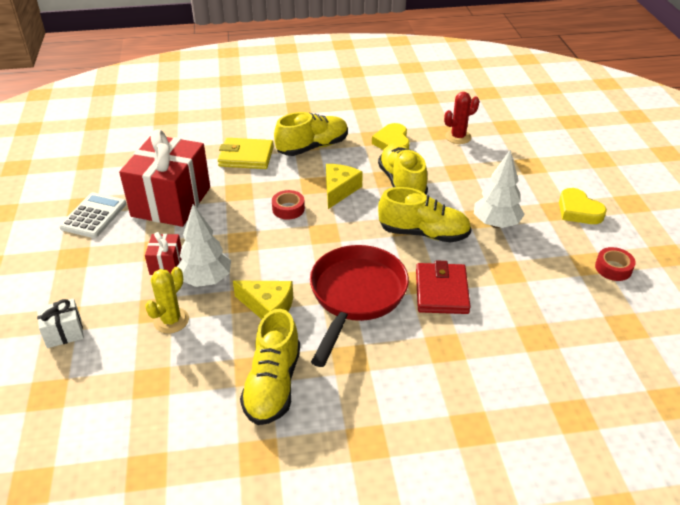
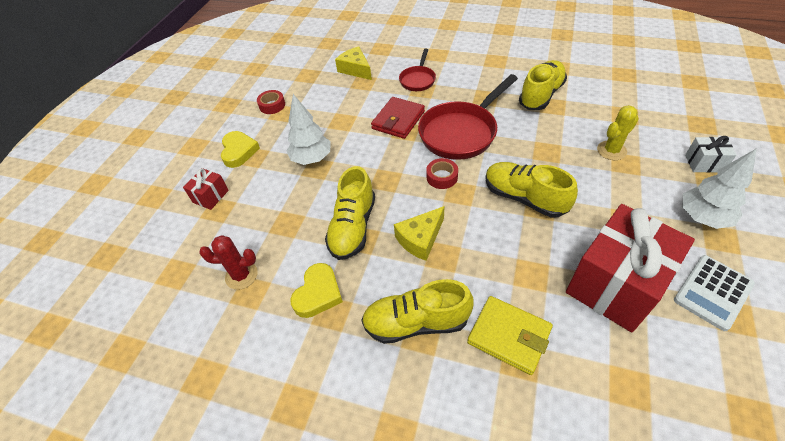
camera: 150 degrees left, 10 degrees up
(166, 264) = (618, 202): red gift -> red gift (211, 196)
(206, 280) = (580, 176): white tree -> white tree (702, 217)
(268, 307) = (531, 141): yellow cheese -> yellow cheese (355, 69)
(288, 209) = (483, 231): red tape -> red tape (442, 177)
(423, 233) = (375, 167): yellow shoe -> yellow shoe (524, 198)
(463, 363) = (418, 80): none -> red pan

